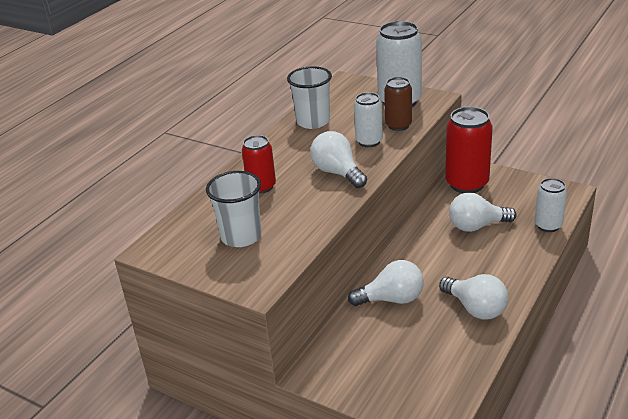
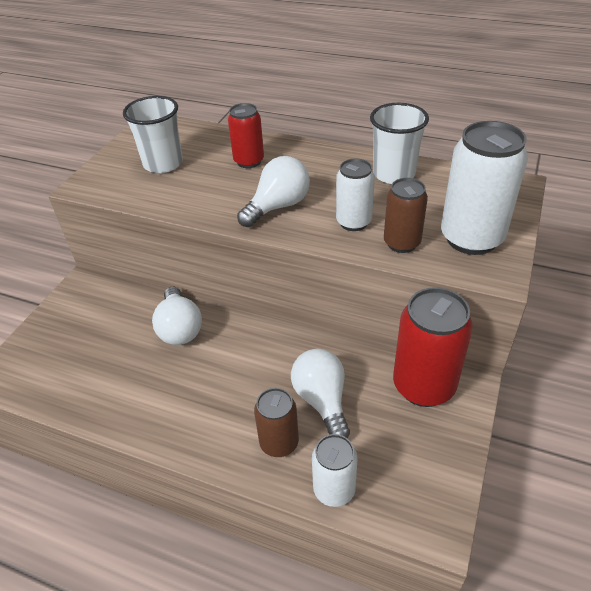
camera: 80 degrees right, 10 degrees up
(475, 308) = (157, 404): white light bulb -> none
(513, 246) = (279, 443): none -> brown can

